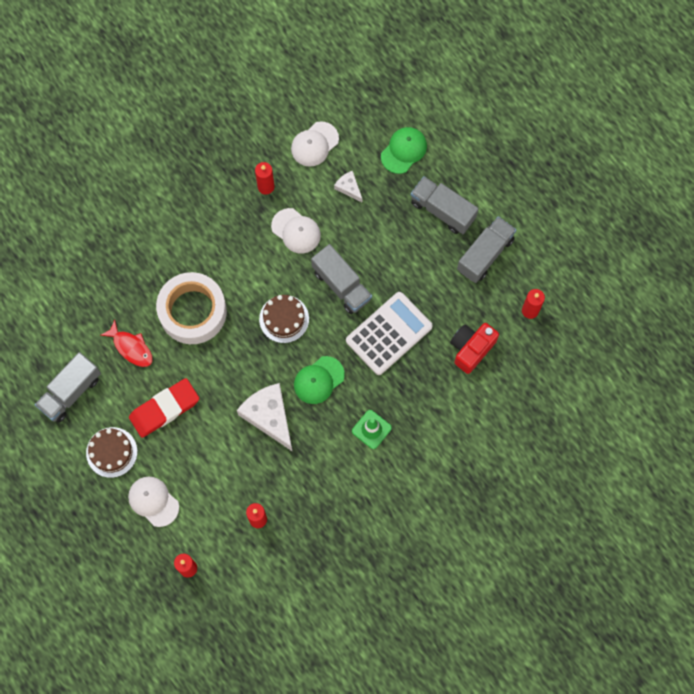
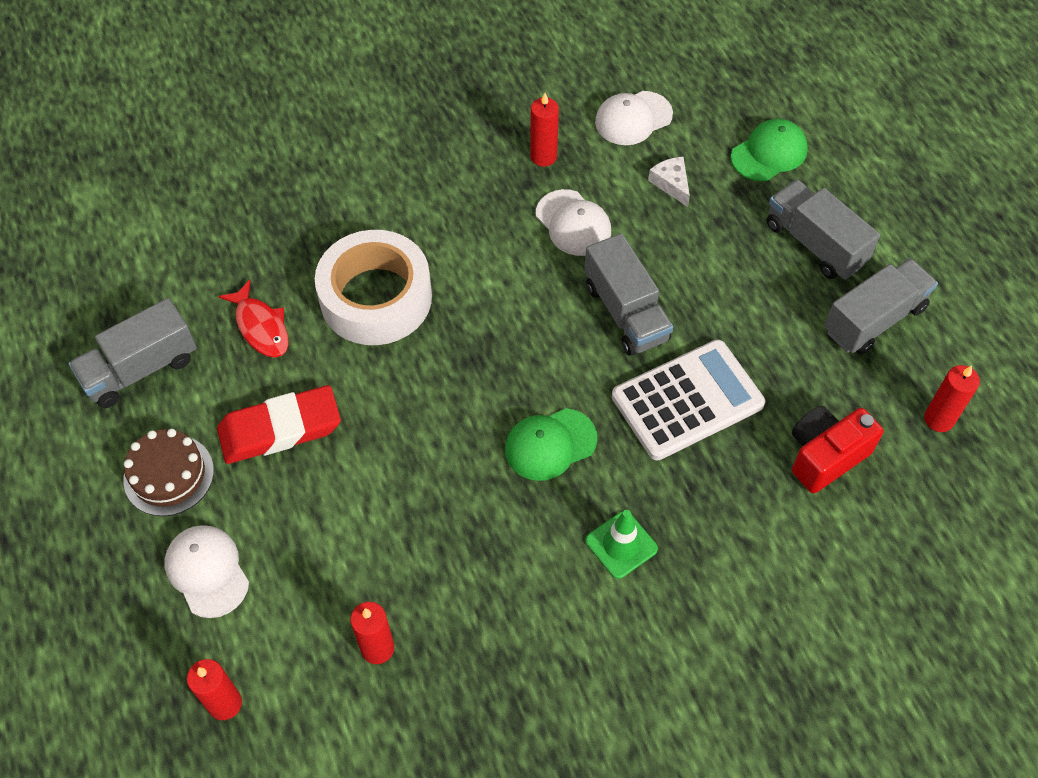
camera: 15 degrees right, 15 degrees down
(269, 416) = (449, 481): white cheese -> none
(284, 319) = (518, 340): brown cake -> none

